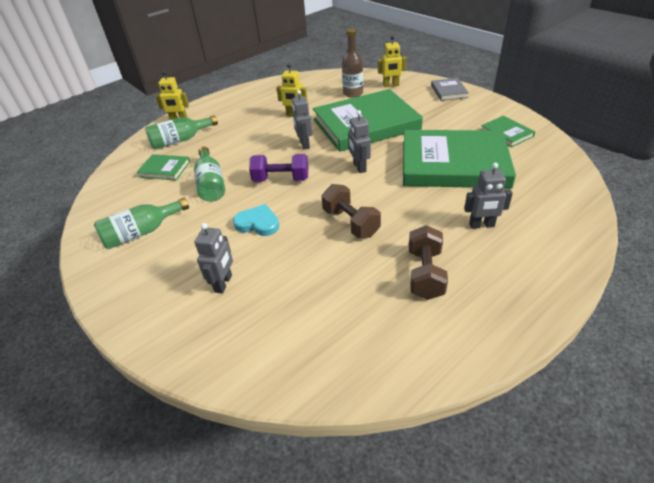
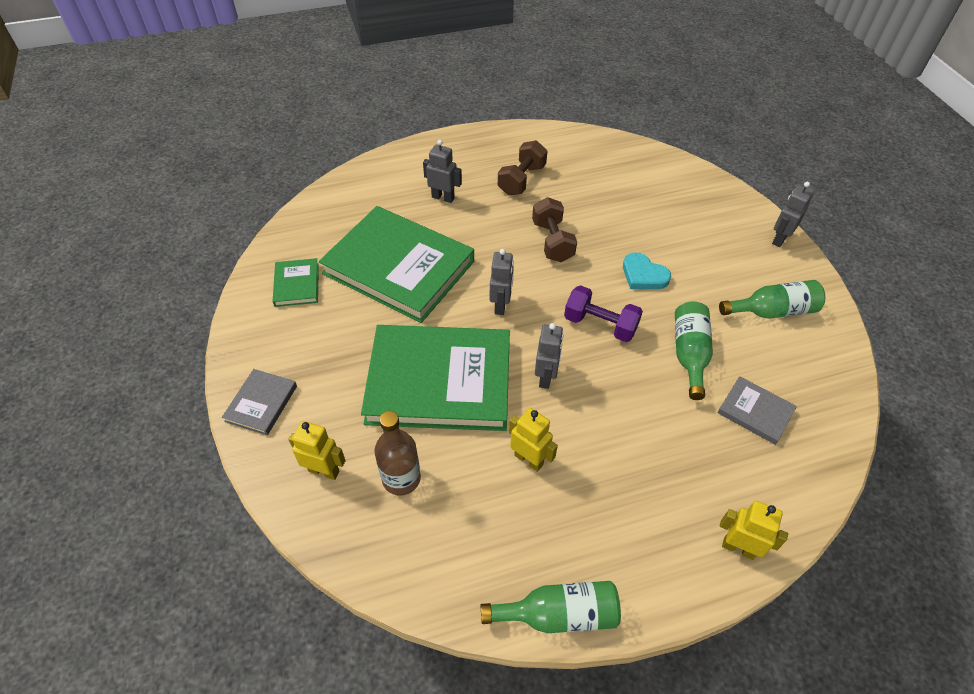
camera: 160 degrees left, 10 degrees up
(165, 169) = (755, 412): green book -> grey book
(180, 140) = (734, 477): green bottle -> green bottle (558, 614)
(223, 283) = (687, 228): grey robot -> grey robot (779, 239)

